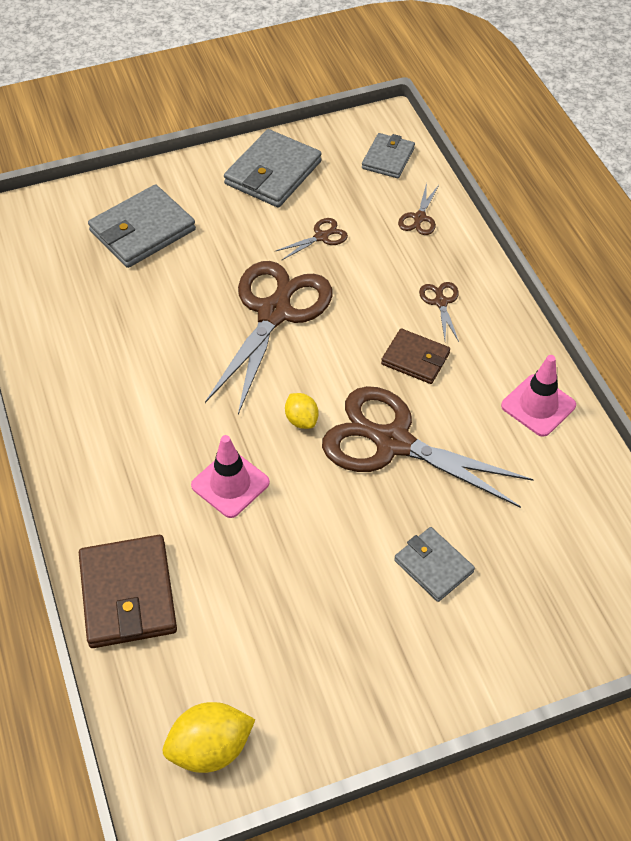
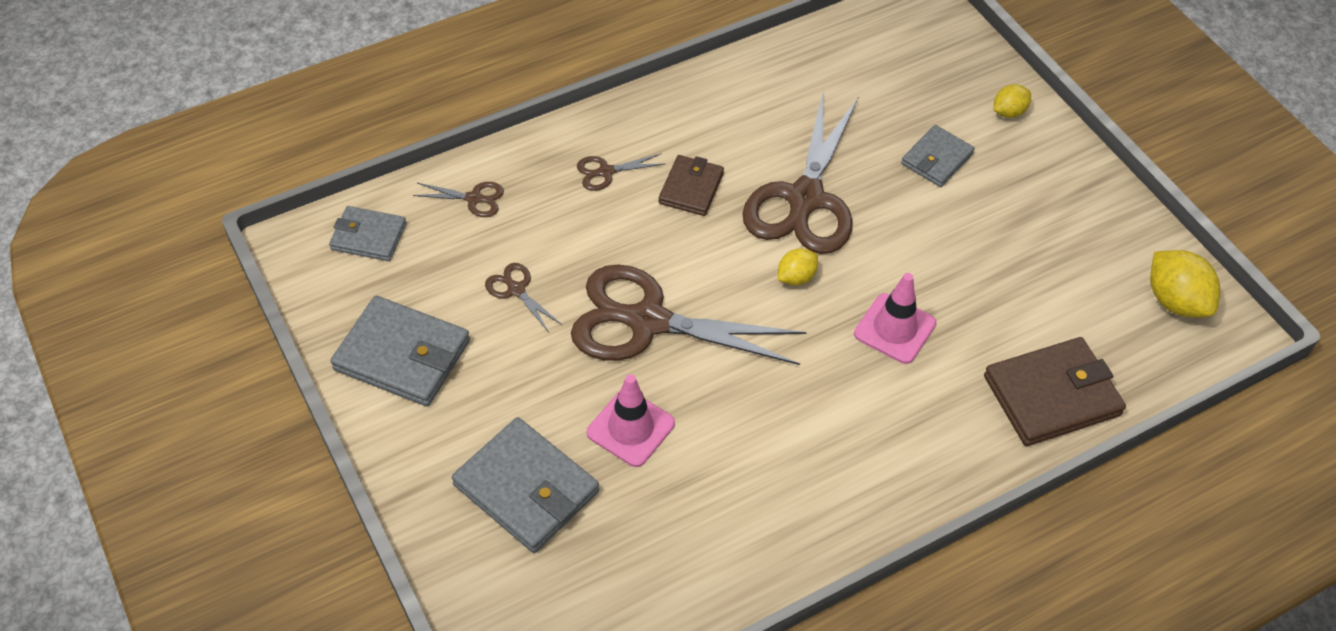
camera: 100 degrees left, 0 degrees up
(497, 655) = (1008, 112): none -> yellow lemon
(538, 405) = (731, 91): pink traffic cone -> pink traffic cone (630, 428)

